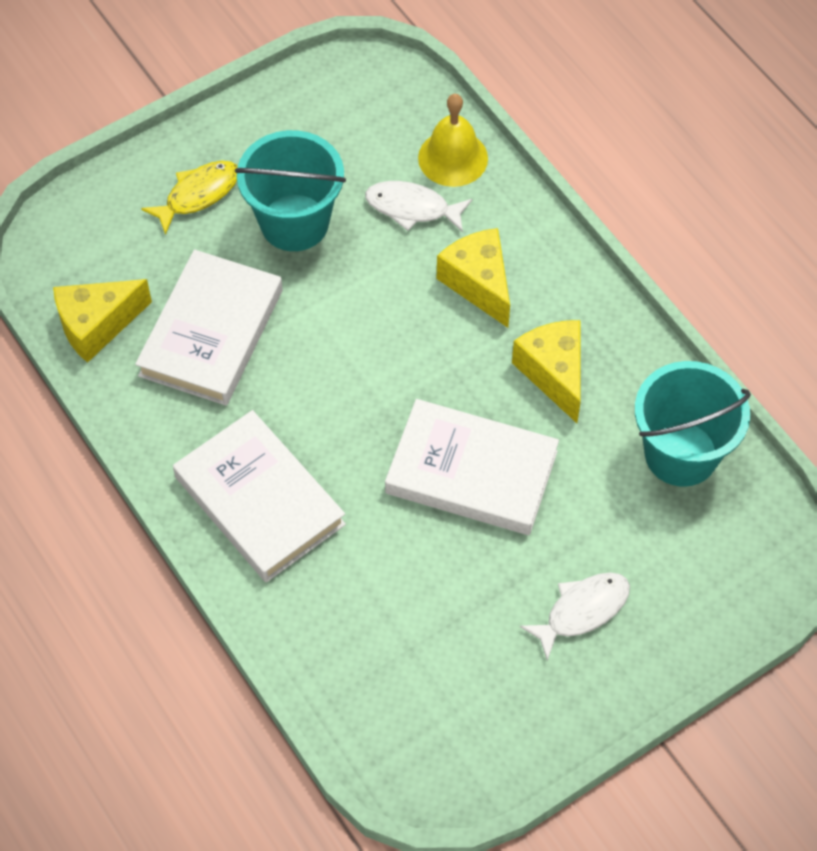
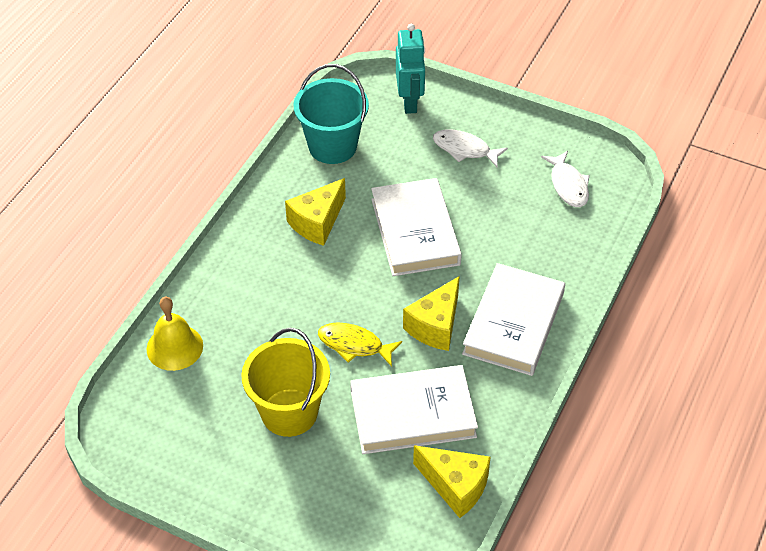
camera: 120 degrees left, 10 degrees down
(198, 195) = (302, 486): yellow fish -> yellow fish (354, 345)
(294, 222) = (289, 412): turquoise bucket -> yellow bucket
(412, 208) = (233, 350): white fish -> white fish (568, 185)
(478, 283) = (274, 287): yellow cheese -> yellow cheese (435, 326)
(716, 592) = (410, 102): none -> turquoise robot

